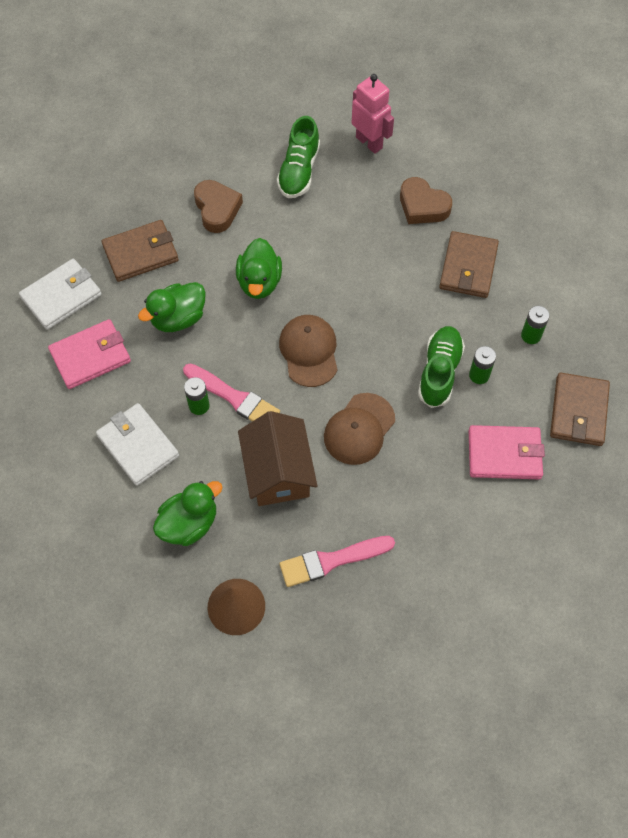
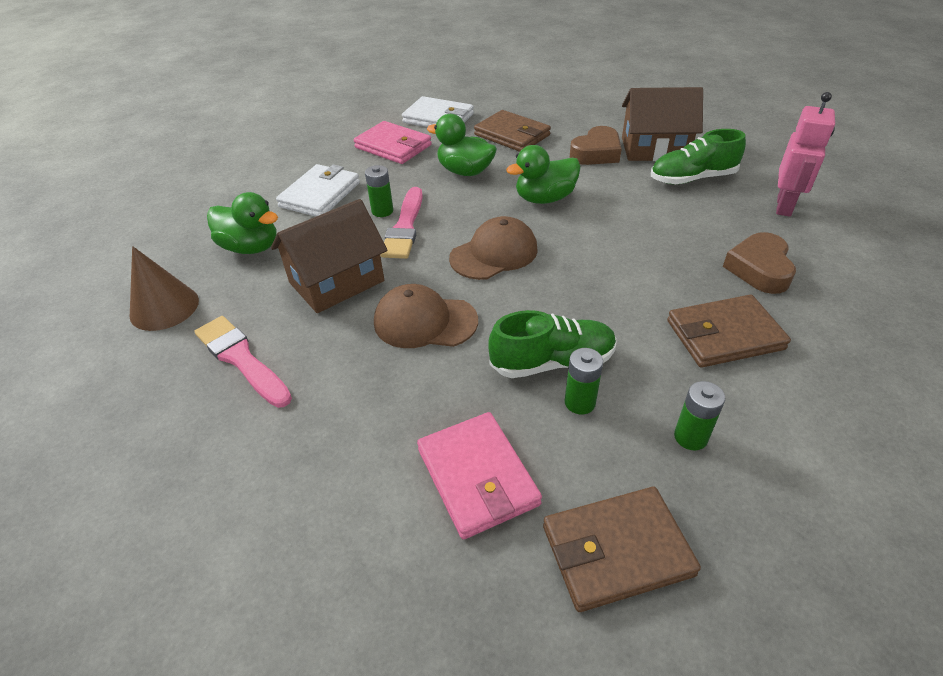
camera: 65 degrees right, 20 degrees down
(239, 166) = (654, 149): none -> brown house

